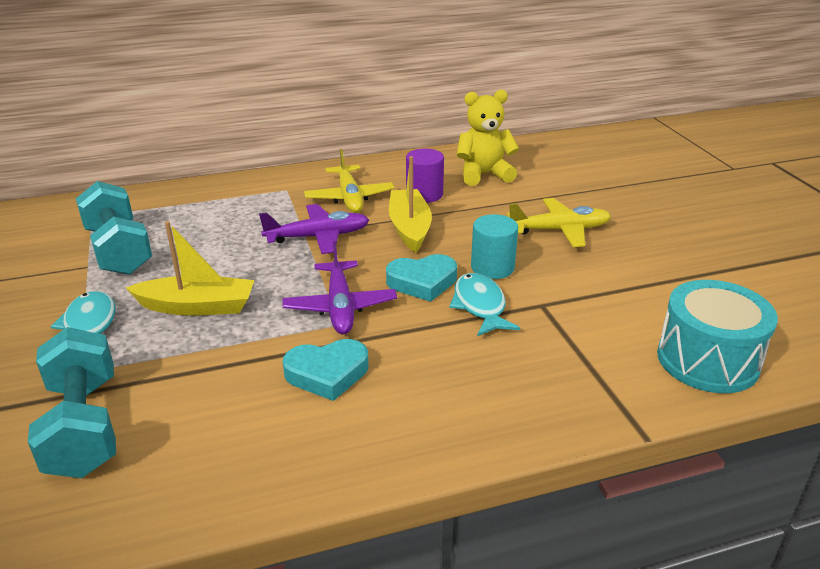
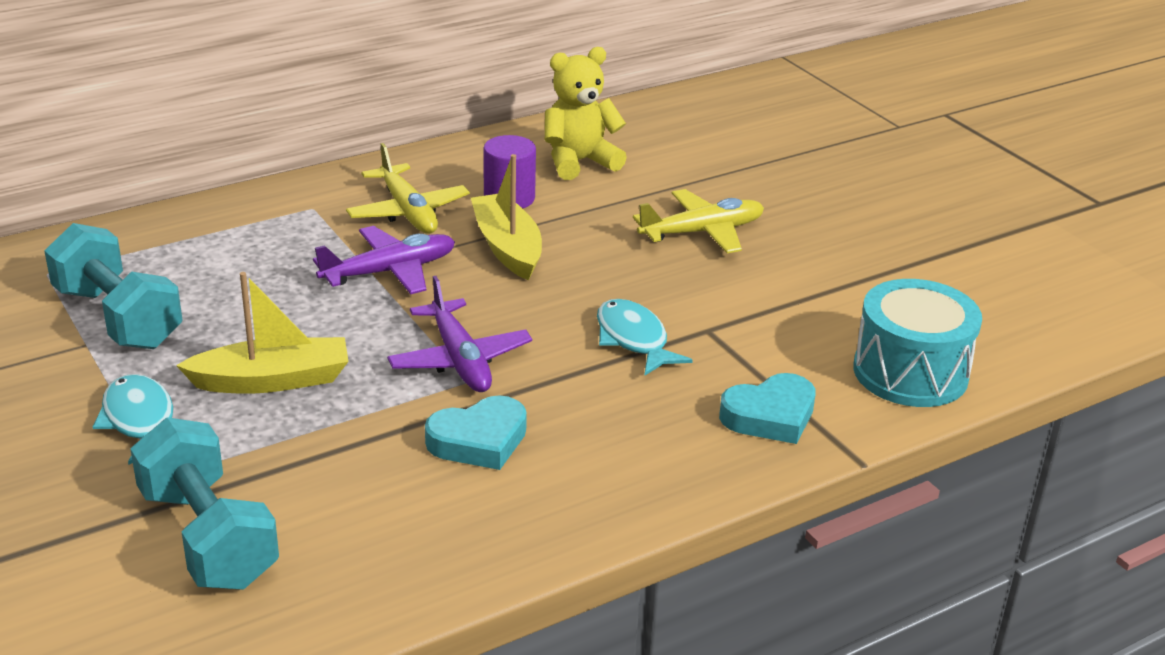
camera: 15 degrees left, 0 degrees up
(422, 282) = (551, 317): turquoise heart -> turquoise heart (770, 416)
(492, 268) = (633, 290): turquoise cylinder -> none

